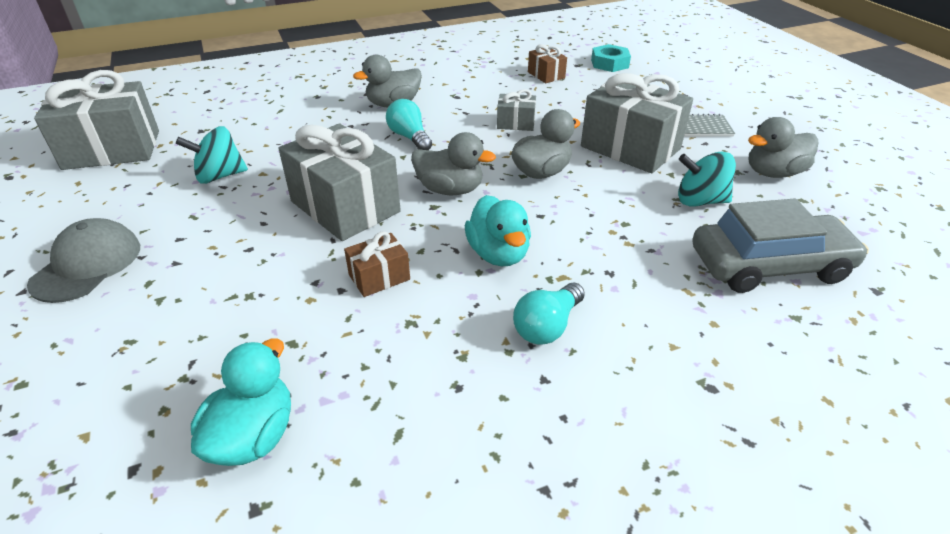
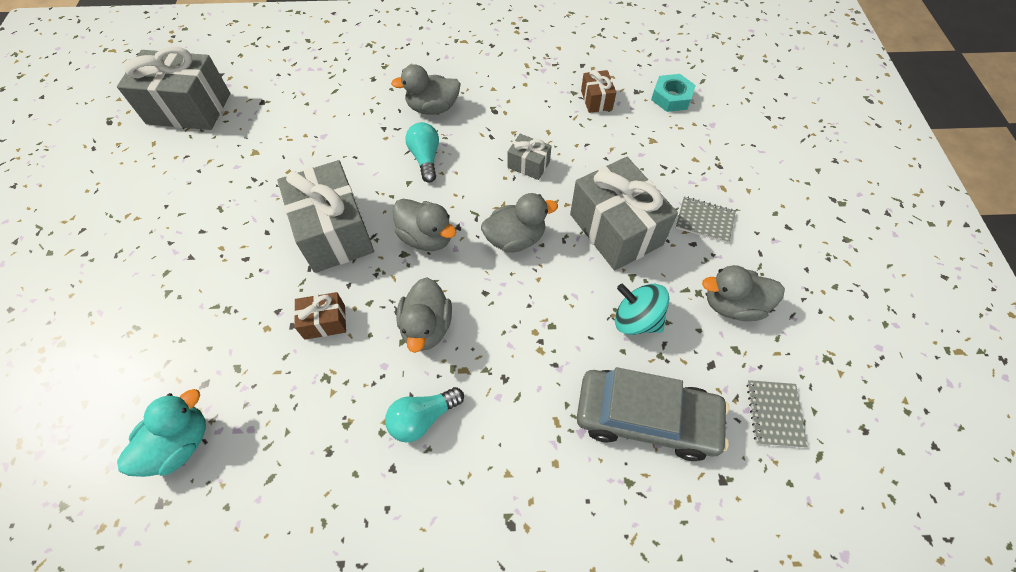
camera: 20 degrees right, 20 degrees up
(87, 265) = (132, 240): grey cap -> none
(220, 176) = (255, 165): turquoise spinning top -> none
(498, 254) = (427, 327): turquoise duck -> grey duck
(874, 233) = (774, 414): none -> grey notebook

